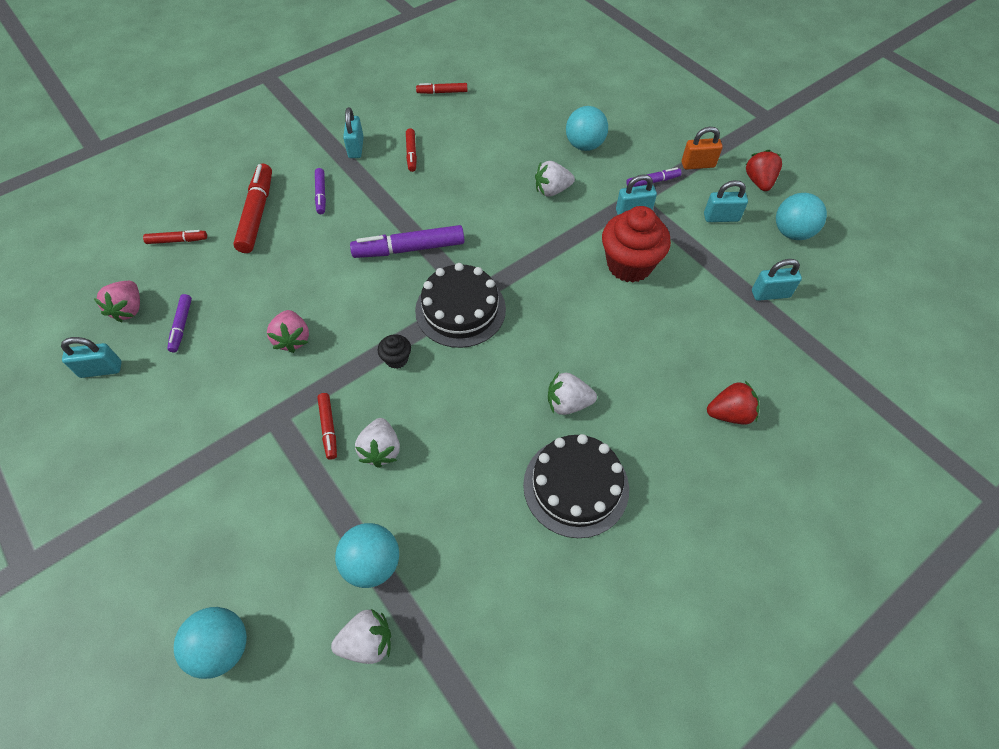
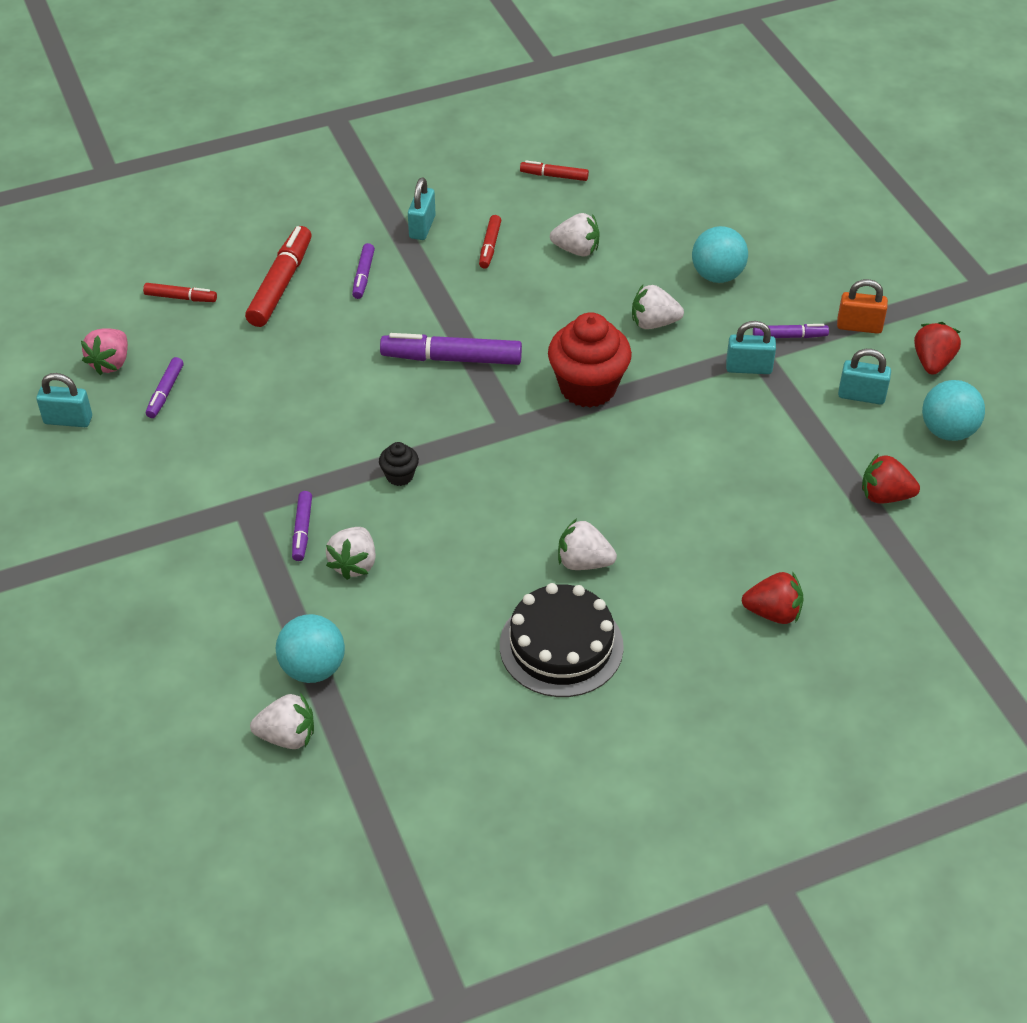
camera: 15 degrees right, 10 degrees down
(222, 647) = (139, 707): turquoise ball -> none
(293, 339) = (287, 431): pink strawberry -> none
(328, 428) = (302, 530): red marker -> purple marker
(460, 309) = (491, 438): black cake -> none
(476, 144) = (576, 250): none -> white strawberry
(629, 265) = (718, 428): red cupcake -> red cupcake (588, 387)
(770, 294) = (885, 496): turquoise padlock -> red strawberry

